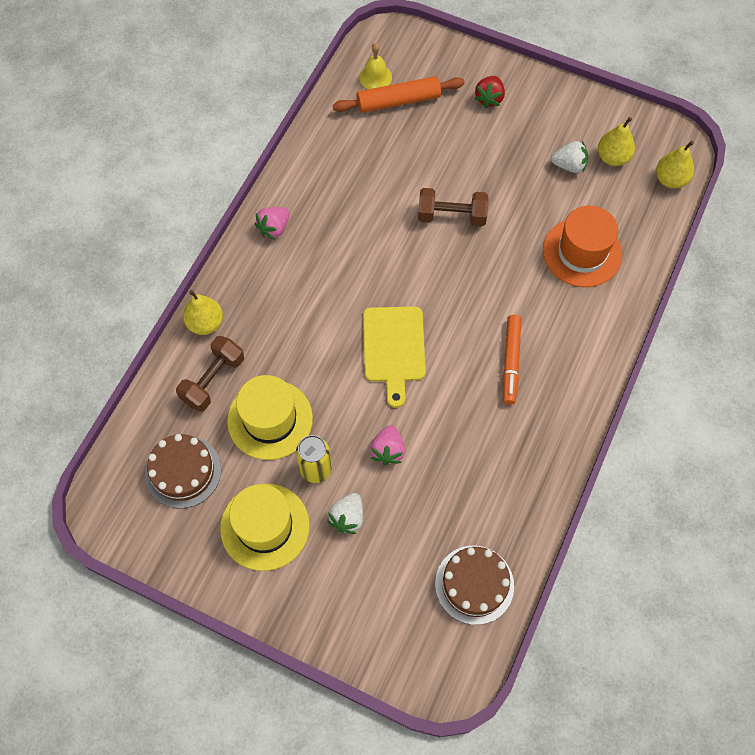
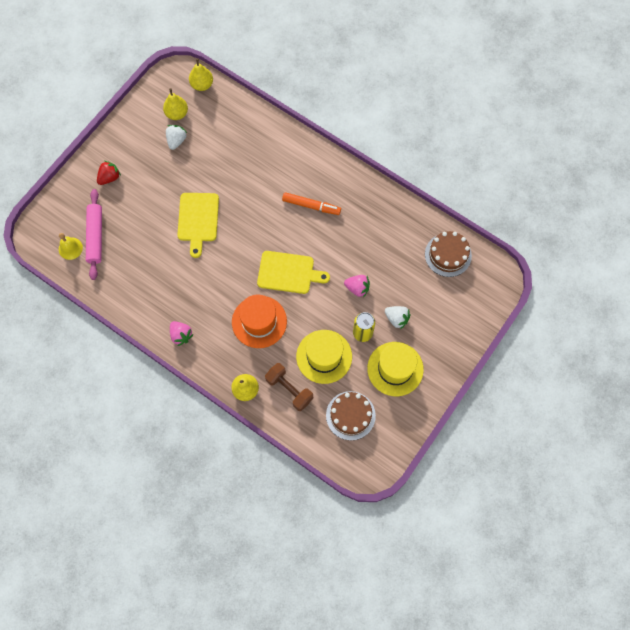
camera: 80 degrees left, 5 degrees up
(398, 101) = (95, 236): orange rolling pin -> pink rolling pin
(451, 216) = (198, 220): brown dumbbell -> yellow cutting board
(489, 98) = (109, 177): red strawberry -> red strawberry turned 75 degrees counterclockwise
(582, 252) = (243, 148): orange hat -> orange hat (259, 321)

